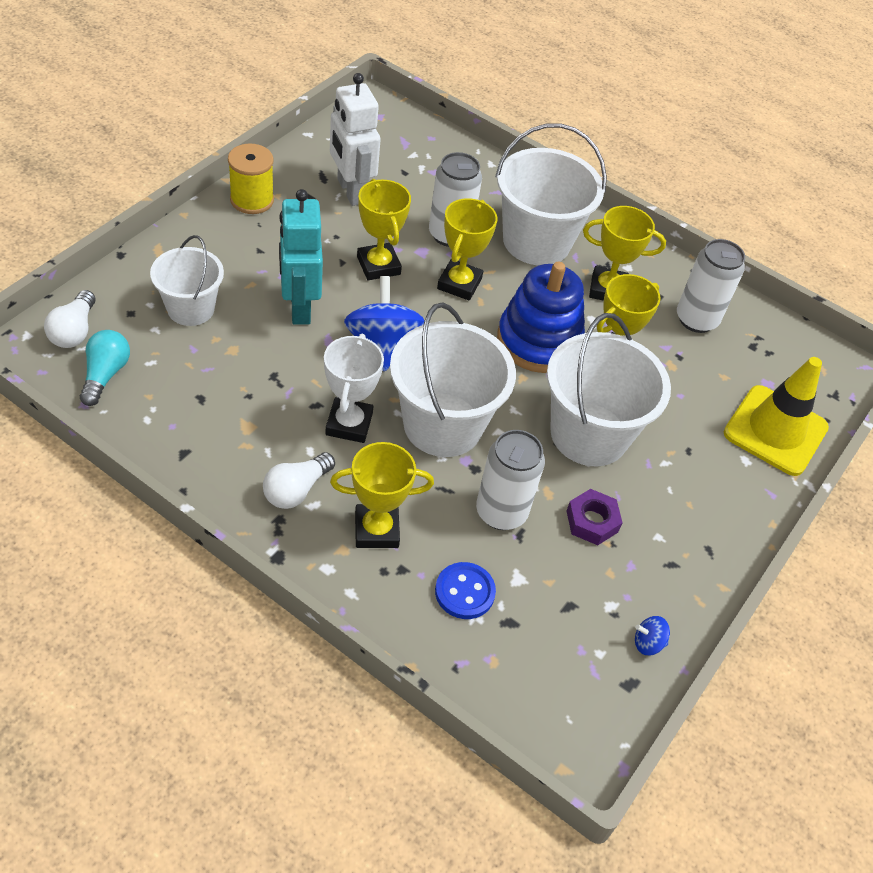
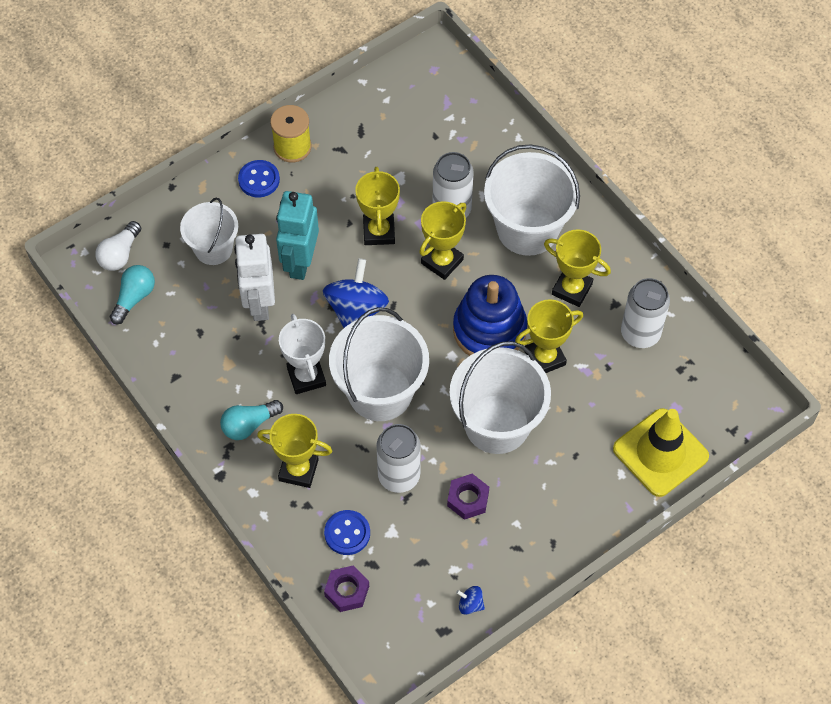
camera: 25 degrees right, 10 degrees up
(223, 235) = (259, 180): none -> blue button
(296, 490) = (249, 425): white light bulb -> turquoise light bulb
(349, 424) = (306, 377): white trophy -> white trophy turned 45 degrees counterclockwise
(351, 191) = (380, 150): white robot -> white robot (259, 303)
(491, 663) = (347, 591): none -> purple nut

